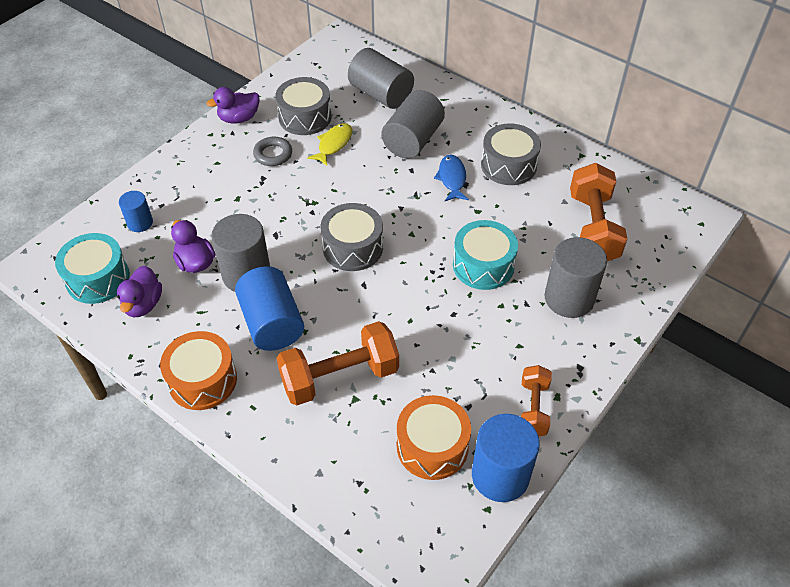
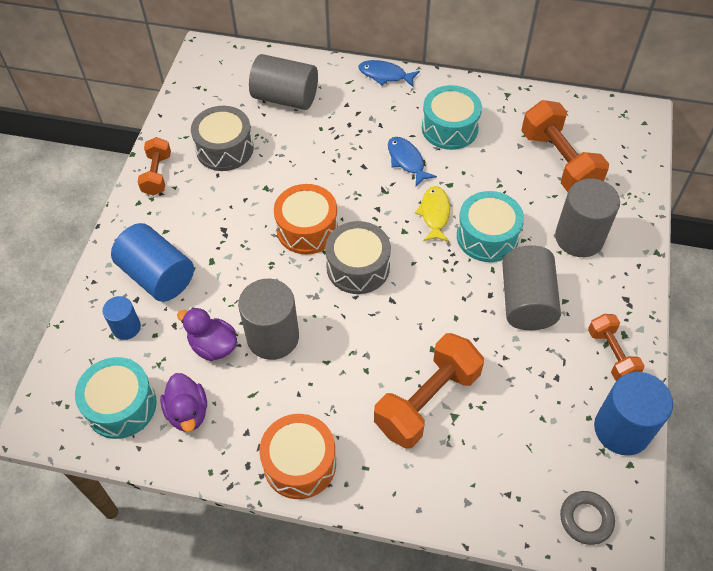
camera: 25 degrees left, 5 degrees up
(239, 118) = (157, 174): purple duck -> orange dumbbell
(272, 323) = (330, 376): blue cylinder -> blue cylinder (158, 276)
(273, 154) = (218, 200): grey ring -> grey ring (586, 519)
(333, 144) = (272, 167): yellow fish -> yellow fish (434, 214)
(413, 140) = (346, 135): grey cylinder -> grey cylinder (526, 301)
(432, 446) = (549, 429): orange drum -> orange drum (307, 229)
(479, 104) = (385, 75): none -> blue fish
(508, 165) = (449, 128): grey drum -> turquoise drum

